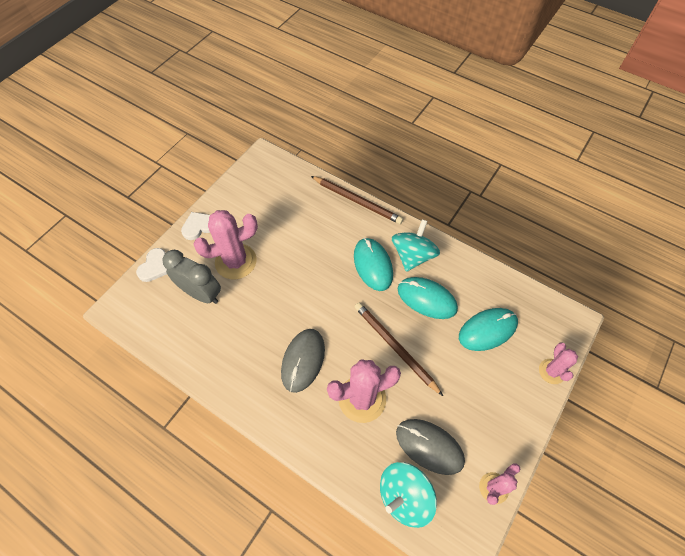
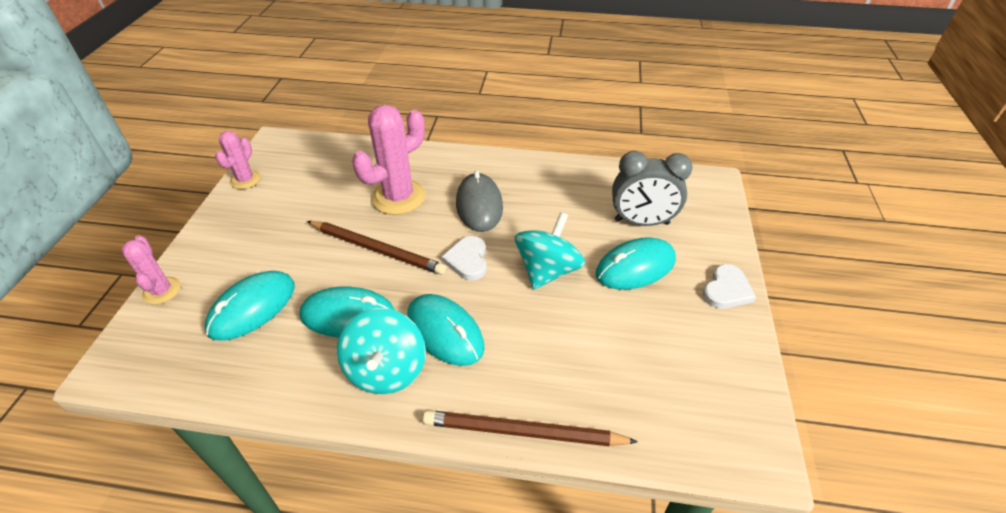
camera: 155 degrees right, 15 degrees down
(155, 266) = (722, 228): white heart -> white heart (467, 260)
(236, 261) = (635, 267): pink cactus -> turquoise mouse
(404, 496) = (333, 153): turquoise spinning top -> turquoise spinning top (547, 270)
(429, 446) = (315, 186): grey mouse -> none

